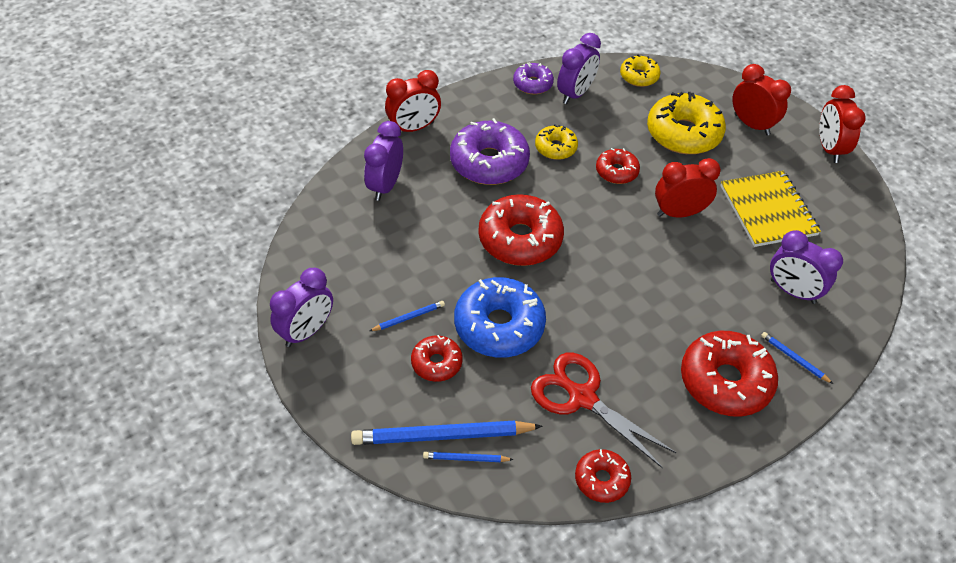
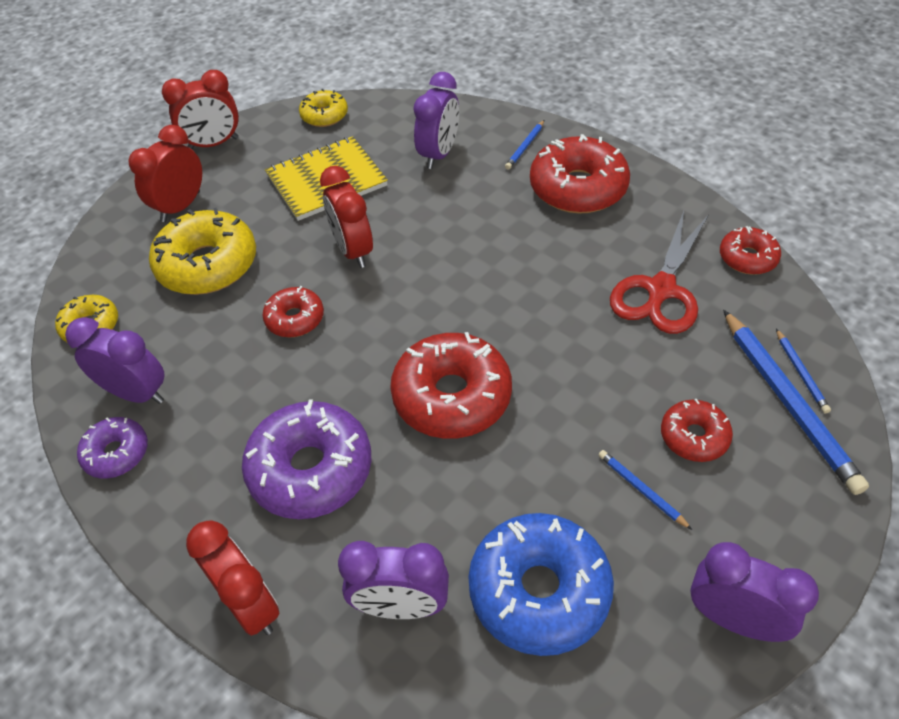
camera: 100 degrees left, 0 degrees up
(499, 326) = (604, 385): blue donut -> blue donut (539, 591)
(555, 148) = (261, 393): yellow donut -> yellow donut (324, 115)

